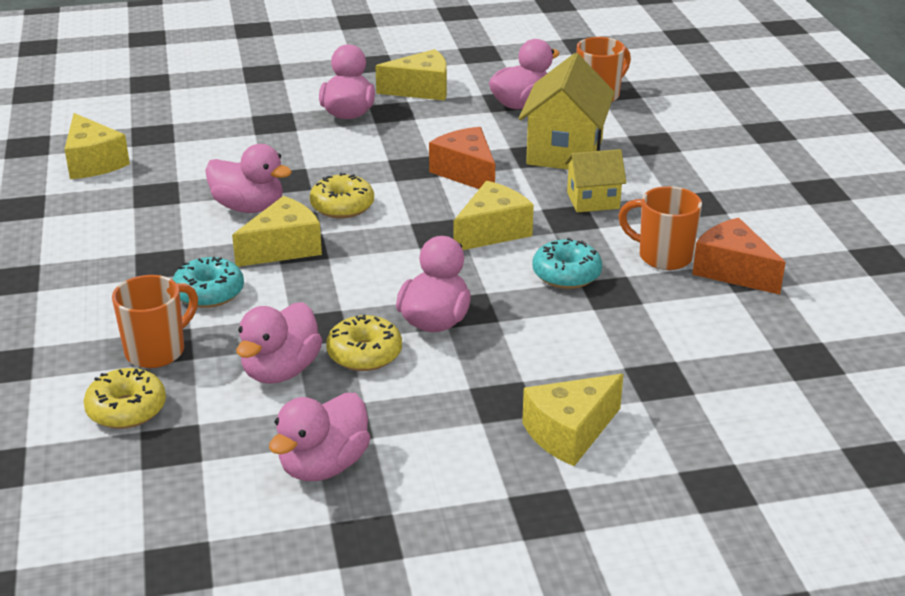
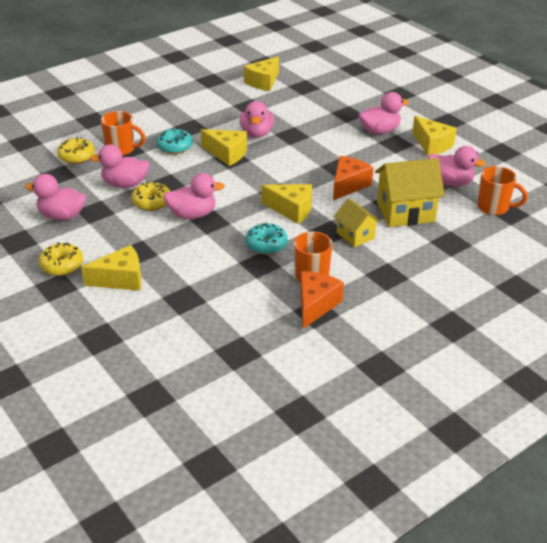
camera: 65 degrees right, 5 degrees up
(342, 206) = (279, 158): yellow donut -> yellow donut (62, 265)
(569, 433) = (121, 279): yellow cheese -> yellow cheese turned 135 degrees clockwise

